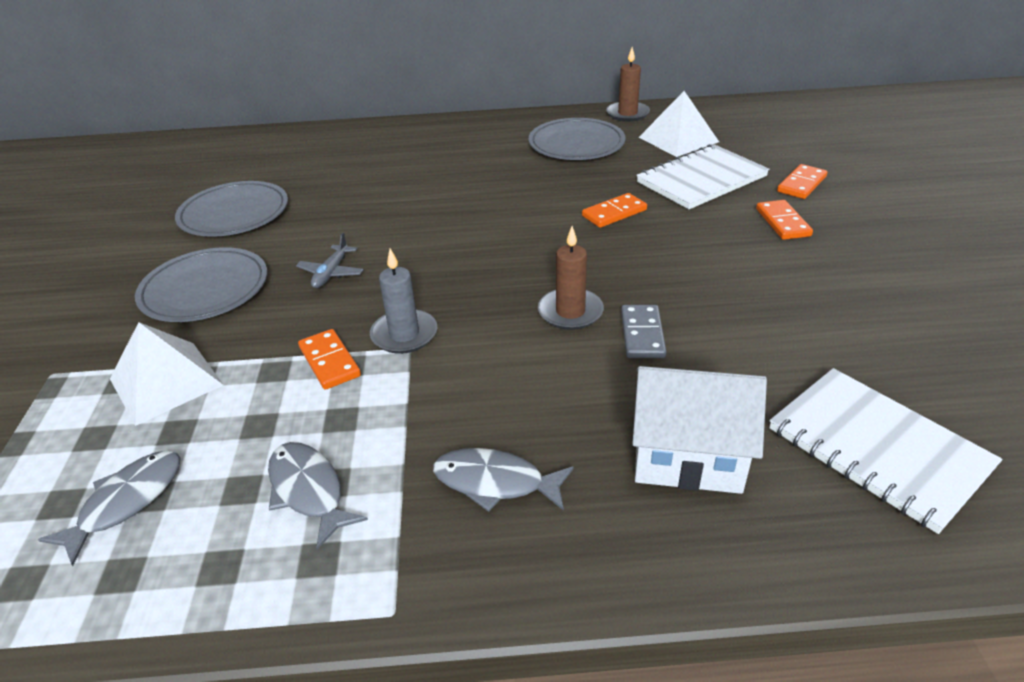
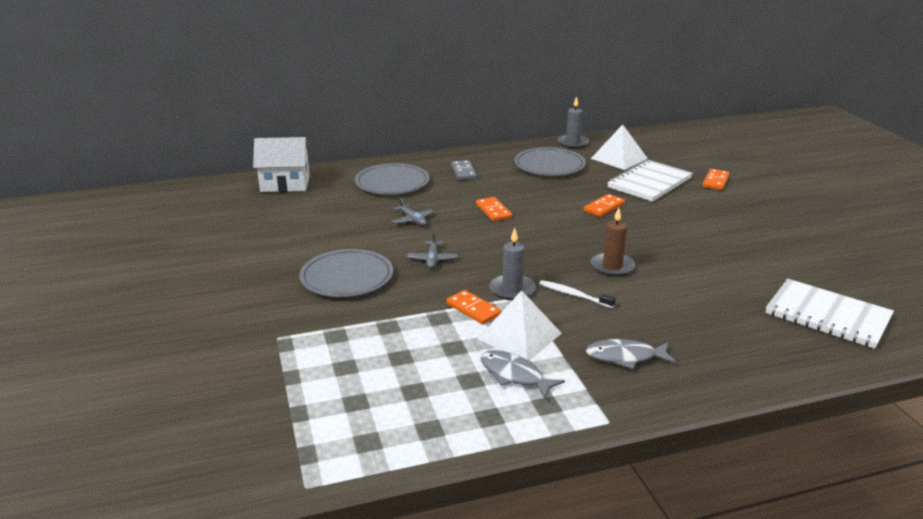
camera: 15 degrees left, 10 degrees down
(126, 502) = (400, 396): grey fish -> none
(166, 381) = (368, 332): white pyramid -> white pyramid (519, 336)
(234, 214) = (326, 229): grey plate -> grey plate (392, 183)
(348, 210) = (413, 220): none -> grey plane
(485, 355) = (574, 295): none -> white toothbrush
(627, 114) = (573, 143): brown candle -> grey candle
(642, 334) = (664, 274): grey domino -> grey domino (463, 172)
(687, 455) = (727, 331): white house -> white house (285, 184)
(783, 222) = (715, 205): orange domino -> orange domino (493, 211)

